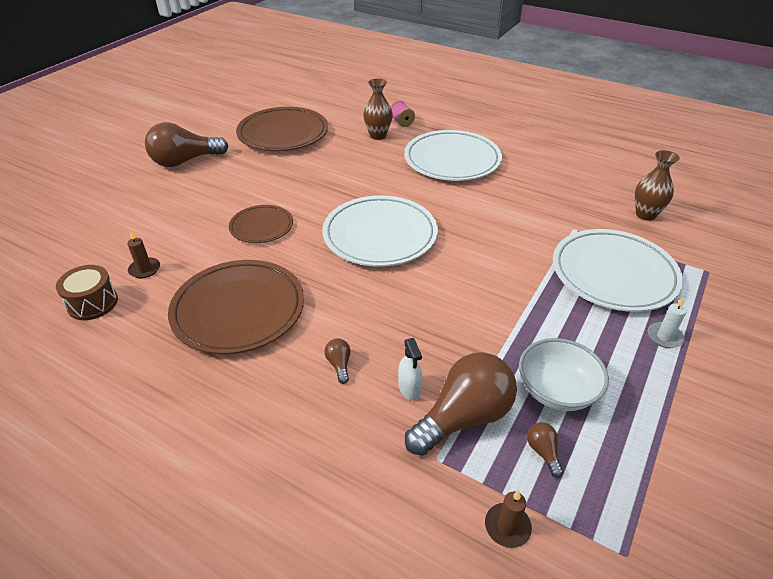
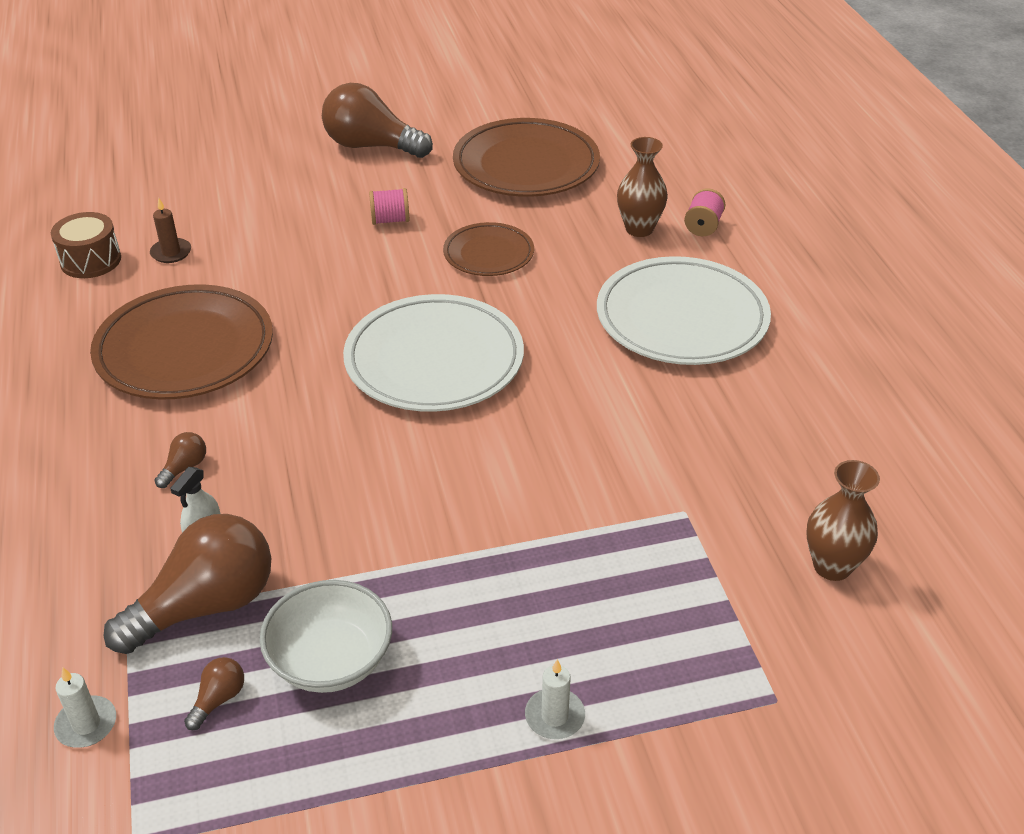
camera: 45 degrees right, 0 degrees up
(253, 188) = (390, 220): none -> pink spool
(261, 227) = (332, 272): brown plate -> brown plate (488, 254)
(463, 417) = (205, 605): brown light bulb -> brown light bulb turned 45 degrees counterclockwise
(507, 526) = (86, 724): brown candle -> white candle
(613, 274) = (631, 601): white plate -> none

